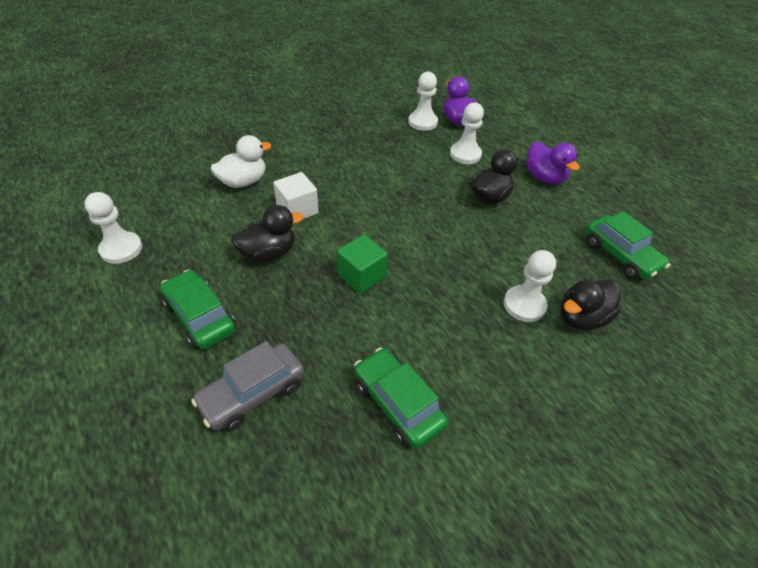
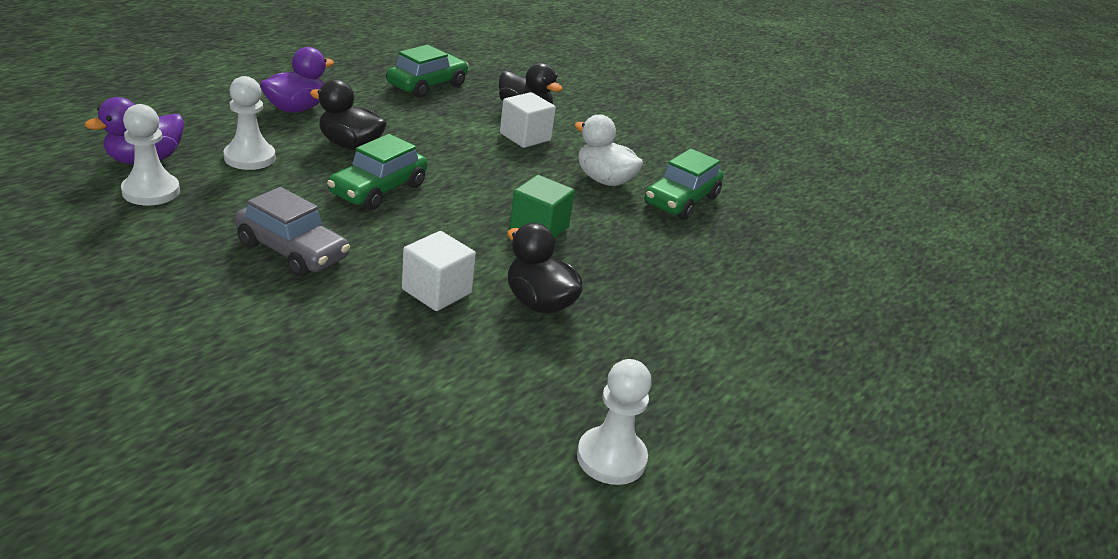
camera: 110 degrees left, 15 degrees down
(200, 317) = (675, 337): green car -> green car (378, 190)
(243, 182) = (383, 360): white duck -> white duck (604, 180)
(253, 393) = (735, 280): grey car -> grey car (292, 251)
(524, 305) = (525, 137): white pawn -> white cube

